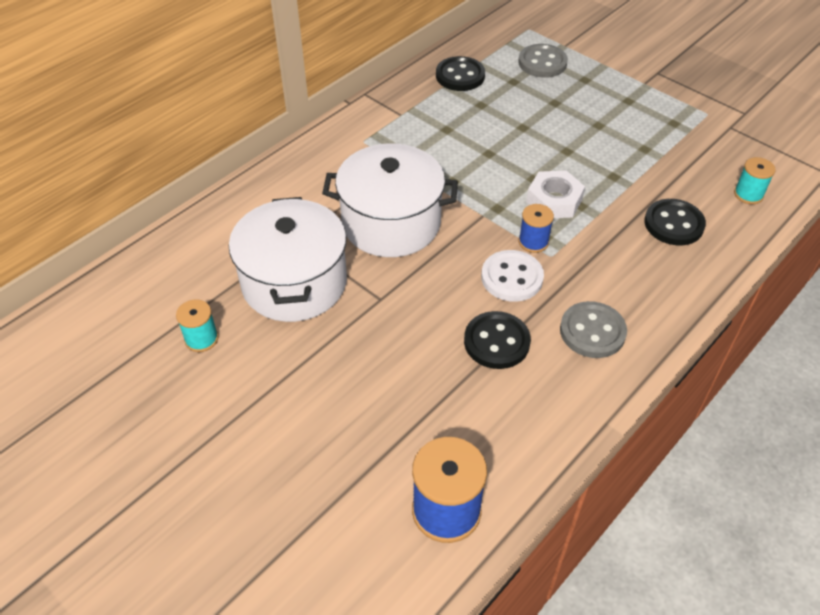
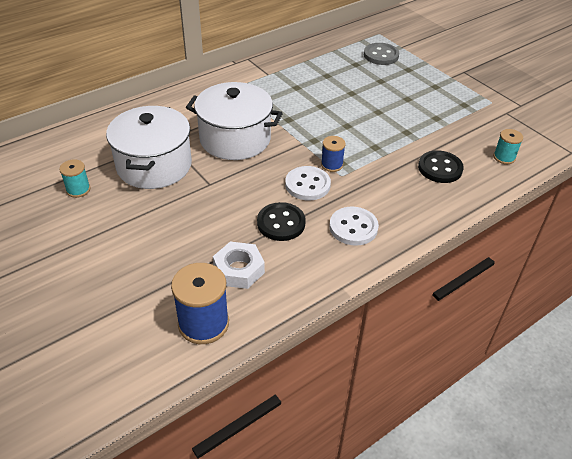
camera: 10 degrees right, 5 degrees down
(460, 76) = (318, 56): black button -> none
(554, 200) = (356, 141): white nut -> white nut (239, 270)
(592, 331) = (353, 227): grey button -> white button

